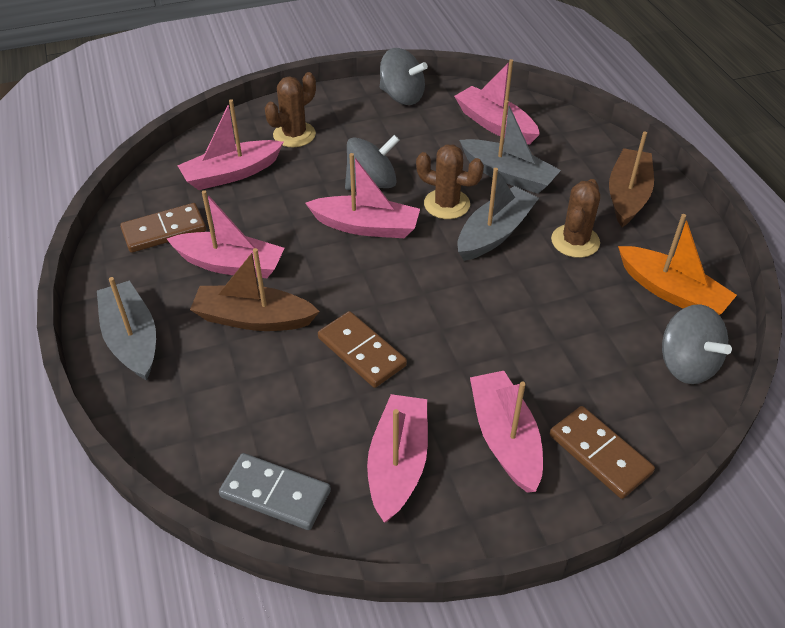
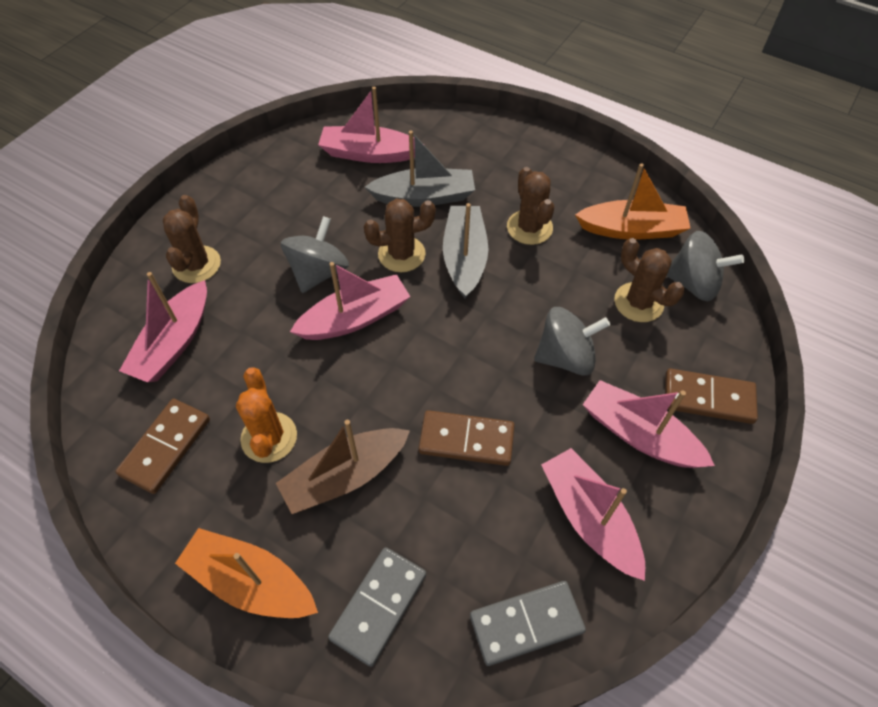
camera: 40 degrees left, 10 degrees up
(132, 339) = (250, 582): grey boat -> orange boat
(191, 409) = (378, 606): none -> grey domino
(230, 264) = (269, 437): pink boat -> orange cactus
(402, 96) = (261, 168): grey spinning top -> grey spinning top (565, 357)
(615, 347) = (638, 302): none -> brown cactus
(627, 195) = (528, 163): brown boat -> none

